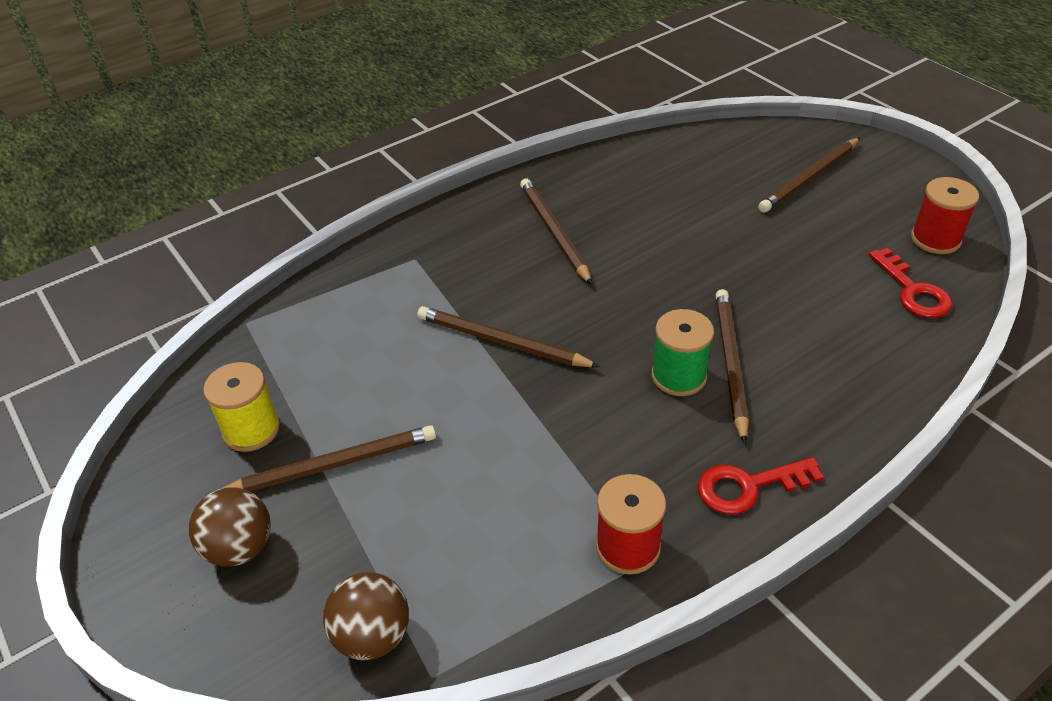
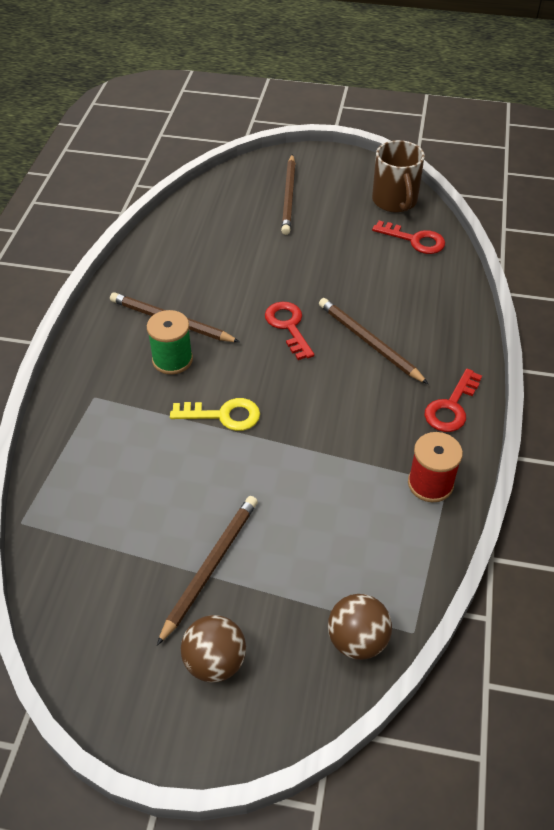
camera: 45 degrees left, 5 degrees up
(251, 430) = (124, 588): yellow spool -> none
(502, 342) = (223, 415): brown pencil -> yellow key
(661, 299) = (288, 326): none -> red key
(679, 376) = (350, 368): green spool -> green spool (172, 360)
(935, 239) = (395, 201): red spool -> brown mug

